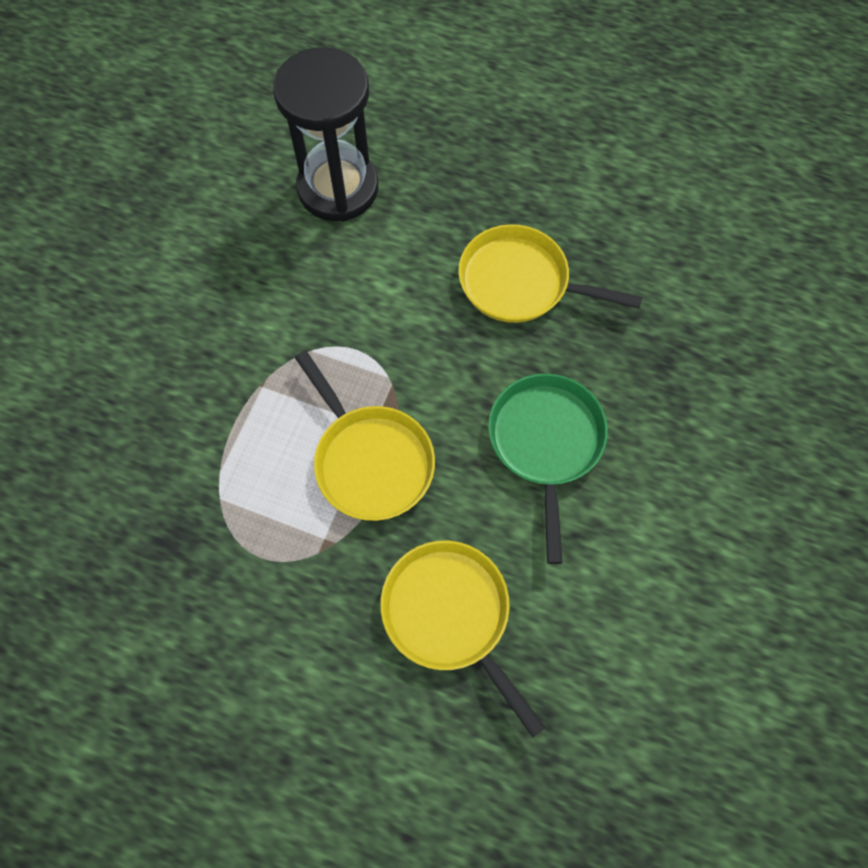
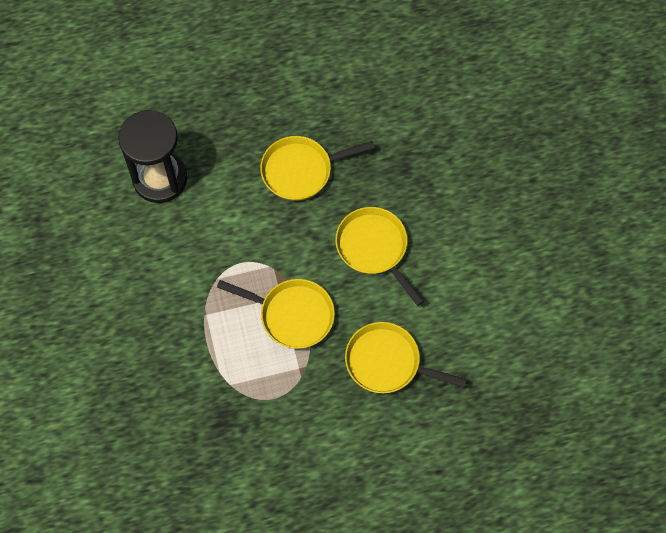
camera: 35 degrees left, 0 degrees up
(546, 443) = (374, 248): green pan -> yellow pan

